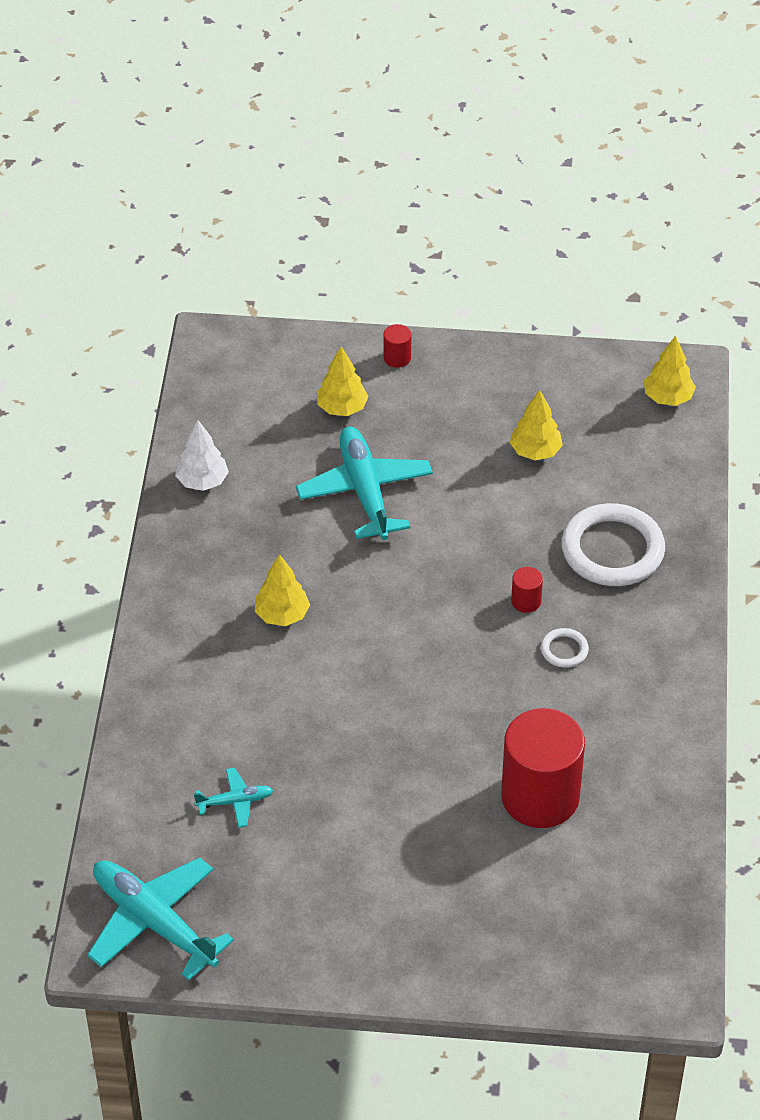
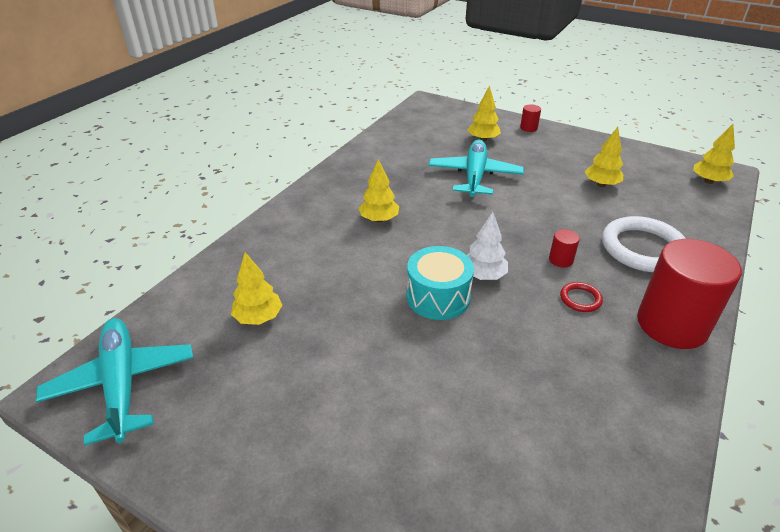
camera: 25 degrees right, 10 degrees down
(202, 481) = (378, 149): white tree -> white tree (483, 276)
(235, 802) = (258, 317): turquoise plane -> yellow tree
(413, 703) = (438, 297): none -> turquoise drum
(540, 797) = (513, 404): red cylinder -> red cylinder (672, 324)
(564, 650) = (580, 299): white ring -> red ring

